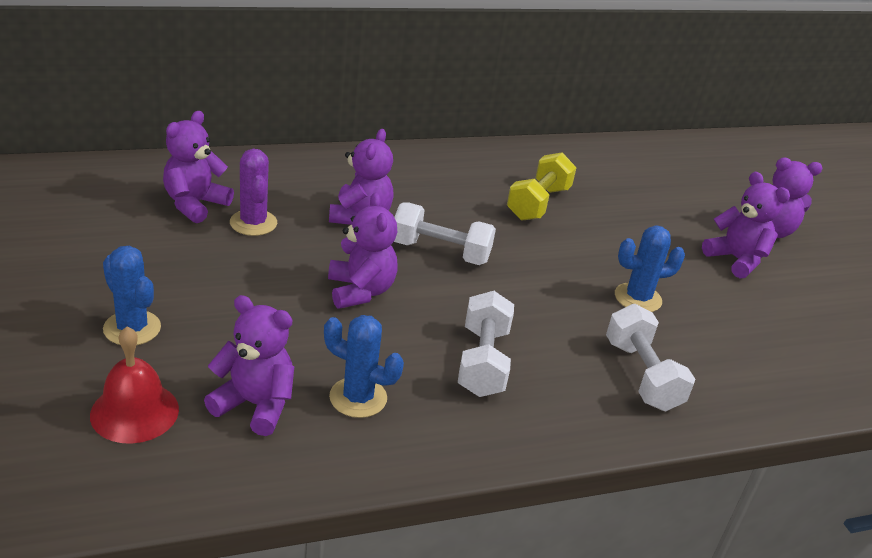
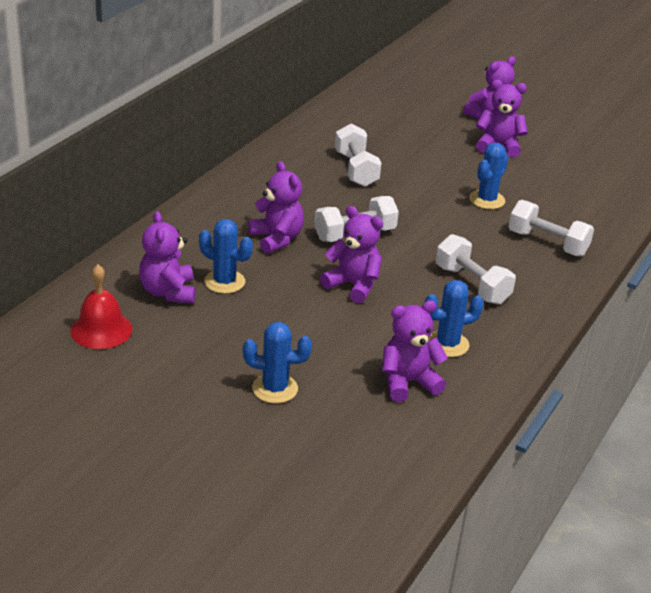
camera: 40 degrees left, 0 degrees up
(134, 412) = (358, 428): red bell -> red bell (101, 329)
(253, 223) = (224, 282): purple cactus -> blue cactus
(538, 203) = (356, 169): yellow dumbbell -> white dumbbell

